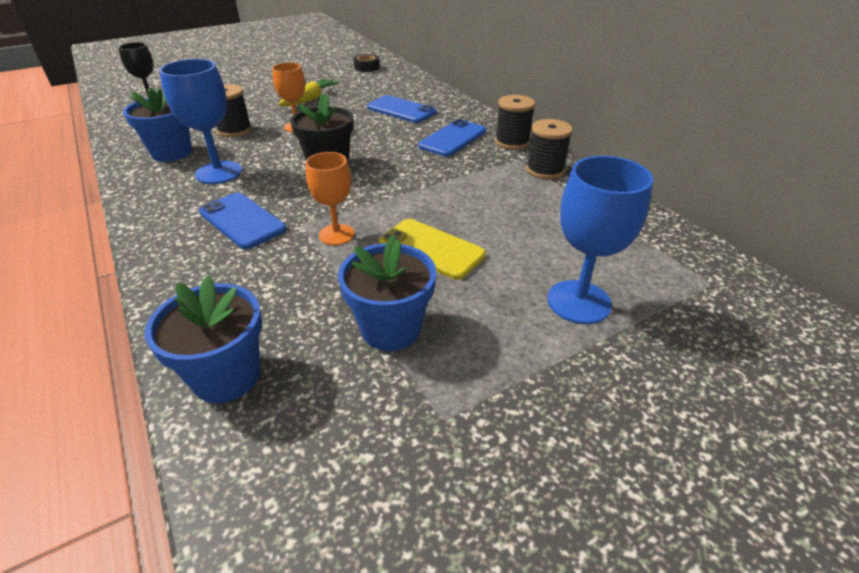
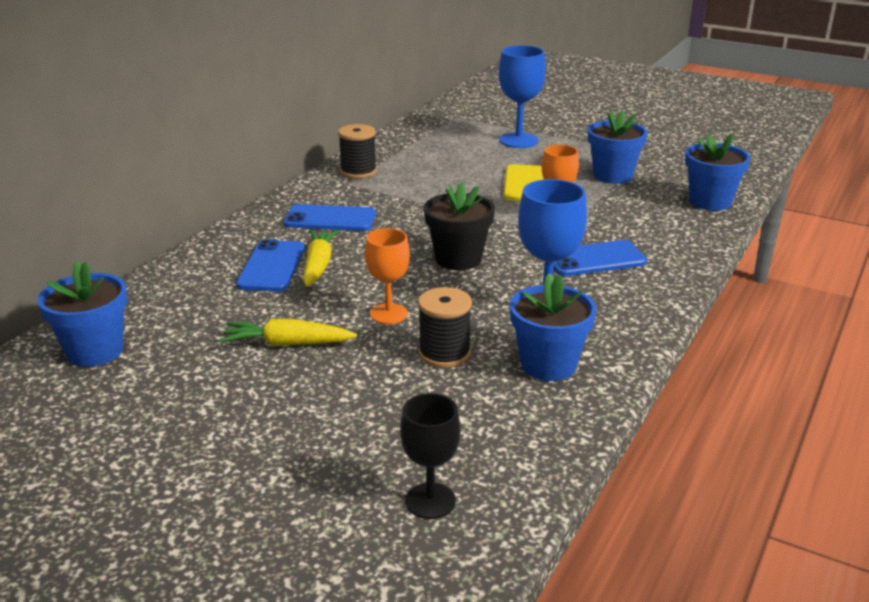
camera: 120 degrees left, 10 degrees down
(242, 221) = (595, 259): blue phone -> blue phone turned 60 degrees clockwise
(366, 67) = (95, 351): black tape -> blue flower pot
(385, 121) = (318, 265): none -> yellow carrot
(512, 142) = (311, 193): black spool -> none

